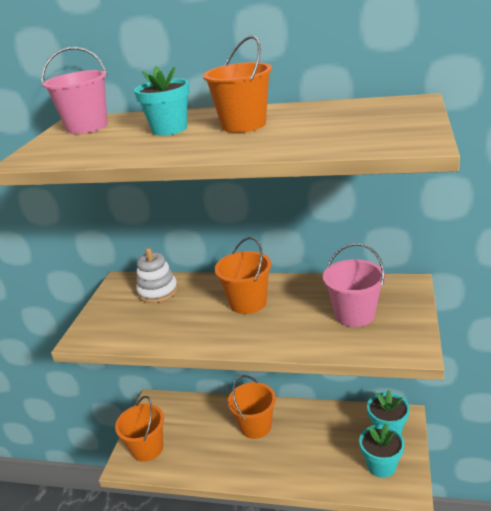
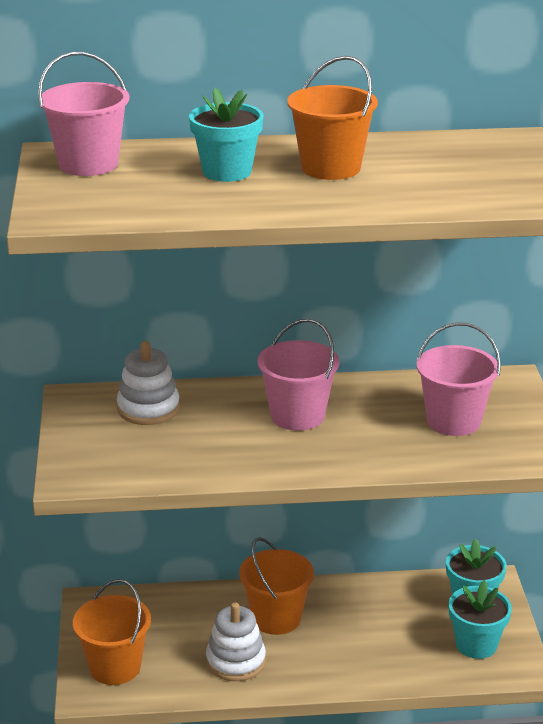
camera: 20 degrees left, 0 degrees up
(219, 455) = (236, 661): none -> white stacking toy
(248, 303) = (297, 416): orange bucket -> pink bucket

